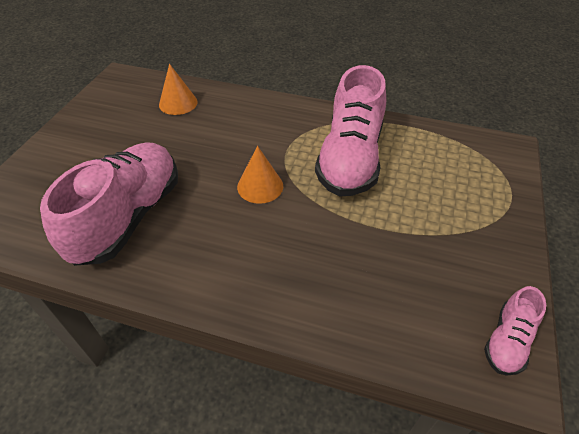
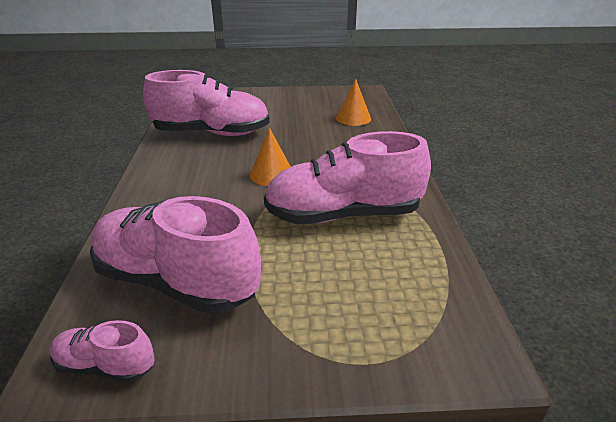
camera: 70 degrees right, 15 degrees down
(412, 283) = (176, 282): none -> pink shoe

